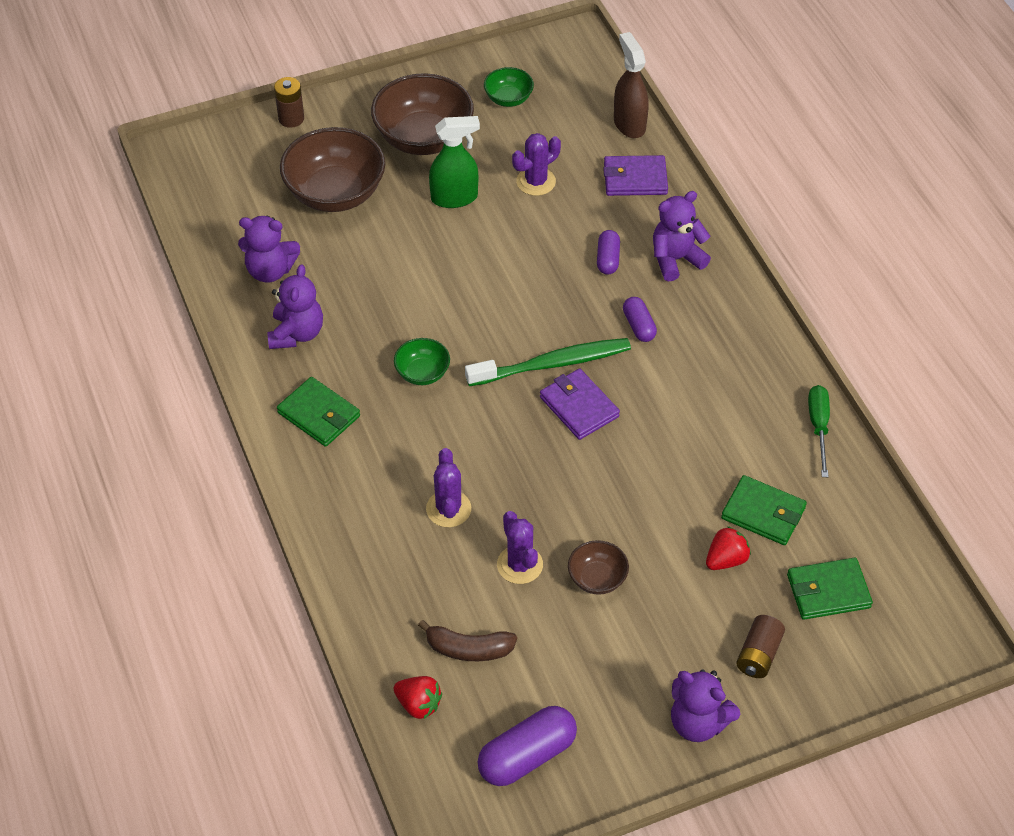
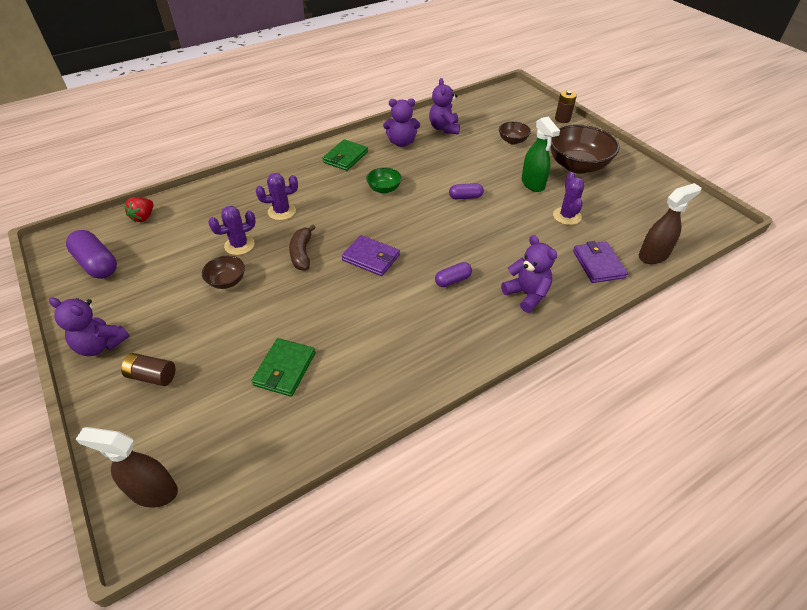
camera: 80 degrees right, 5 degrees down
(335, 193) = (512, 141): brown bowl -> brown bowl, size x0.50
(468, 649) = (179, 231): brown banana -> brown banana (302, 253)
(508, 99) = (637, 195): green bowl -> none
(536, 181) = (567, 216): purple cactus -> purple cactus turned 45 degrees clockwise
(552, 364) = (405, 241): green toothbrush -> none
(579, 407) = (371, 258): purple wallet -> purple wallet turned 75 degrees clockwise
(608, 259) = (511, 258): purple capsule -> purple capsule (465, 197)
(698, 722) = (101, 345): purple teddy bear -> purple teddy bear turned 90 degrees counterclockwise
(726, 559) = (240, 349): red strawberry -> none
(818, 427) = (377, 401): green screwdriver -> none
(828, 591) = (207, 419): green wallet -> none
(916, 636) = (153, 491): none -> brown spray bottle

